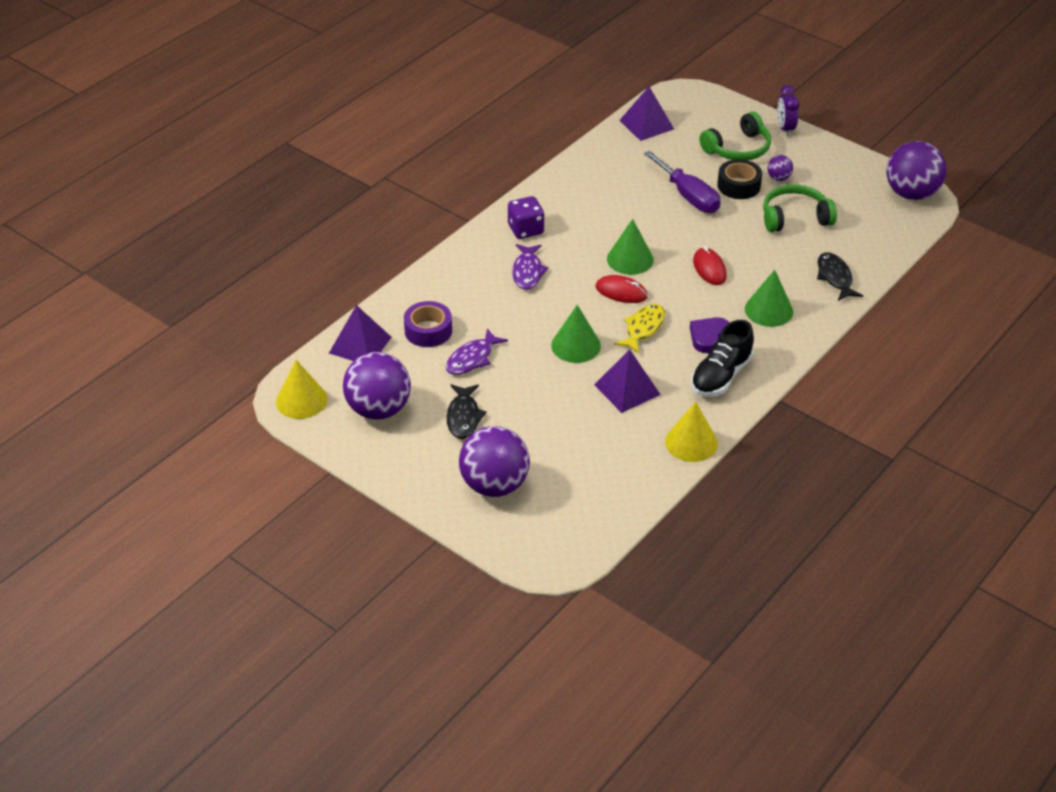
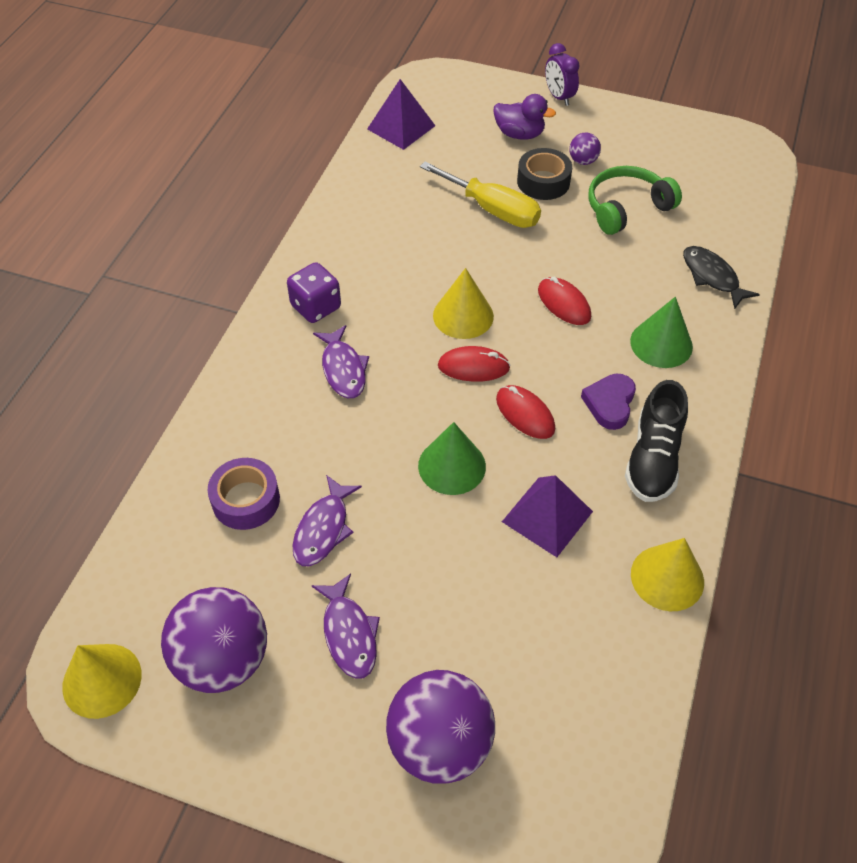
camera: 20 degrees left, 10 degrees up
(360, 345) = (157, 553): purple pyramid -> none
(463, 417) = (349, 634): black fish -> purple fish
(630, 259) = (463, 315): green cone -> yellow cone
(643, 328) = (525, 414): yellow fish -> red mouse
(688, 196) = (492, 210): purple screwdriver -> yellow screwdriver
(738, 149) = (519, 134): green headphones -> purple duck
(911, 194) = (735, 146): purple ball -> none

